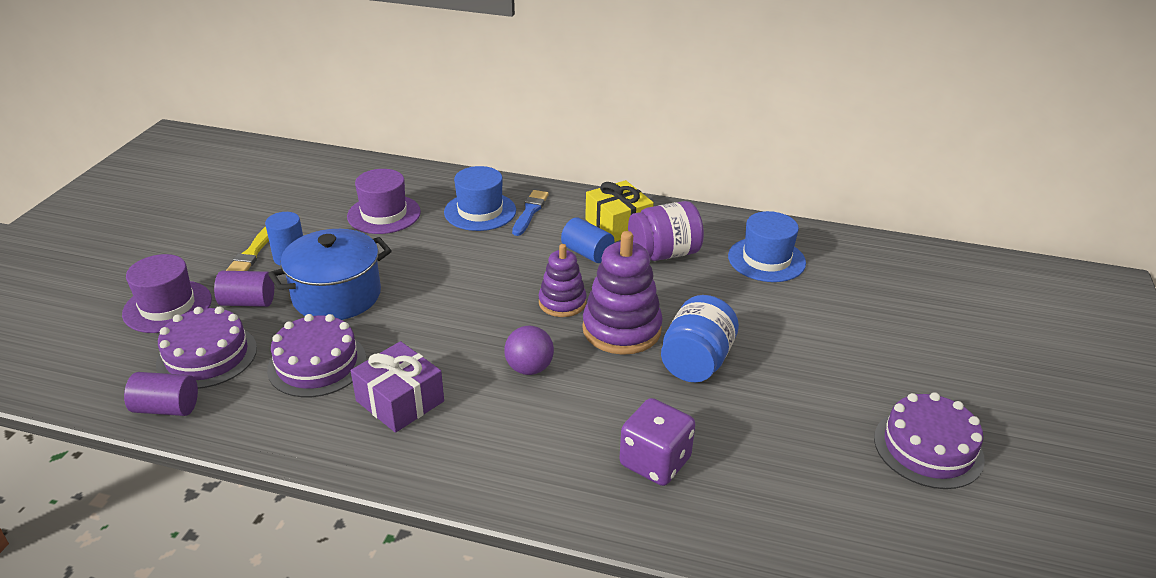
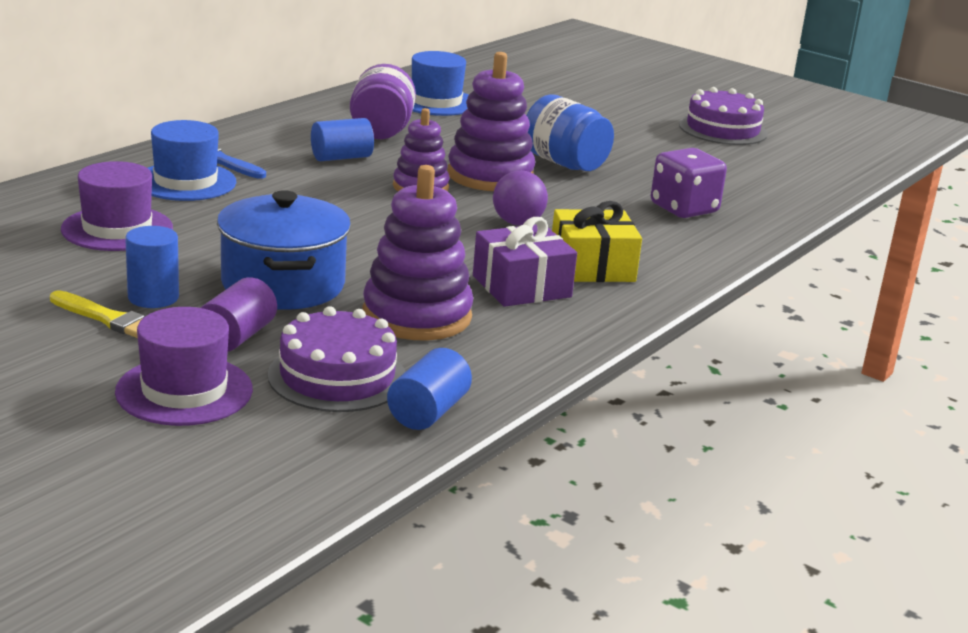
camera: 70 degrees left, 10 degrees down
(166, 408) = (428, 412): purple cylinder -> blue cylinder
(317, 364) = (417, 316): purple cake -> purple stacking toy
(618, 224) = (302, 134): yellow gift -> yellow gift (592, 267)

